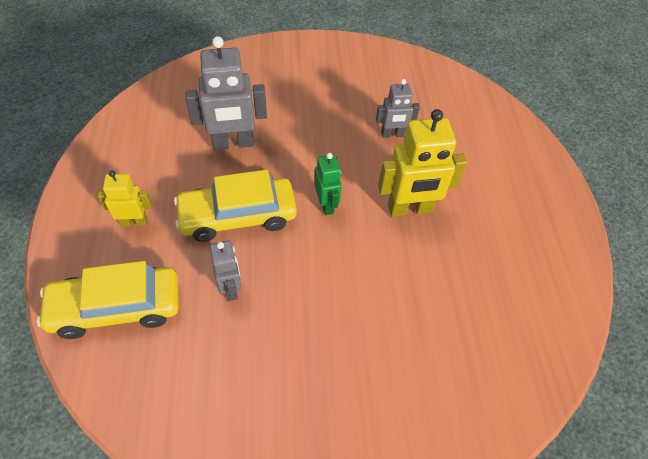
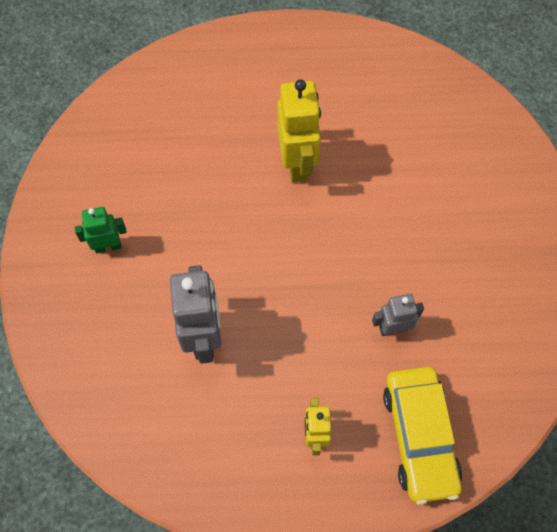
camera: 85 degrees left, 10 degrees up
(238, 216) = (307, 326): yellow car -> none
(326, 205) = (292, 239): green robot -> green robot (108, 246)
(392, 134) = (196, 169): grey robot -> none

